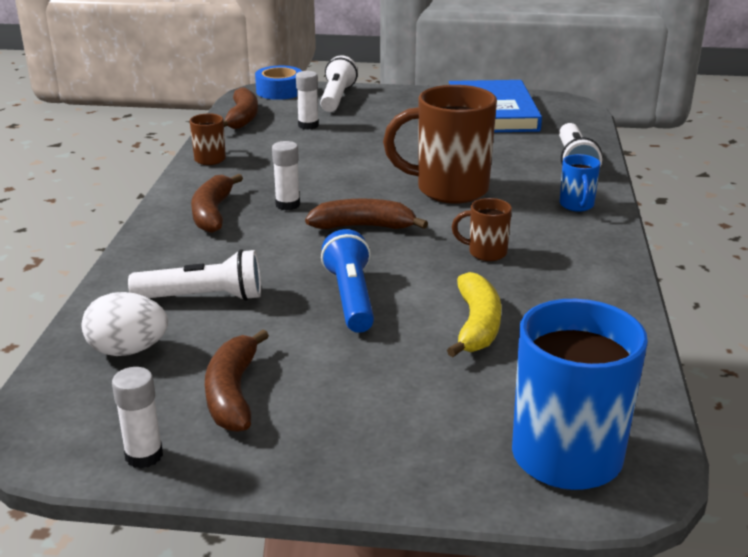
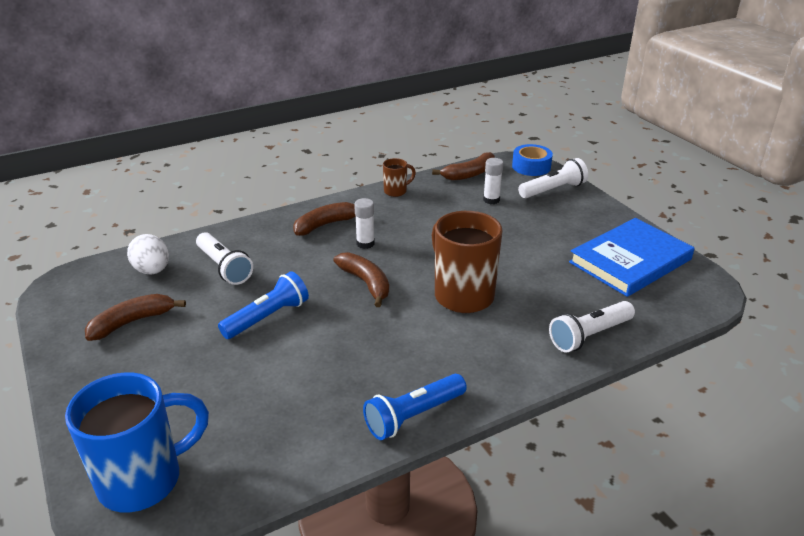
camera: 55 degrees right, 5 degrees up
(144, 455) = (60, 321): white glue stick -> none
(476, 325) = (274, 382): yellow banana -> none
(485, 253) = (380, 348): brown mug -> none
(577, 205) = (508, 364): blue mug -> none
(605, 269) = (413, 416): none -> blue flashlight

